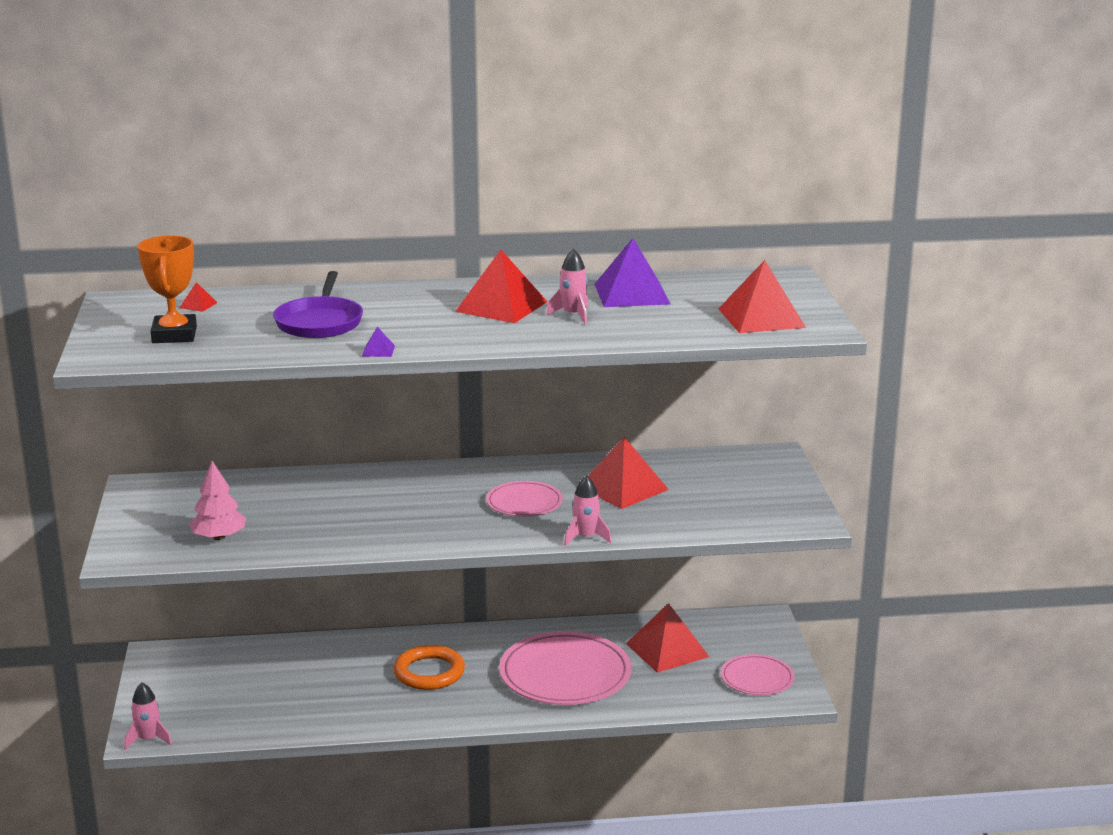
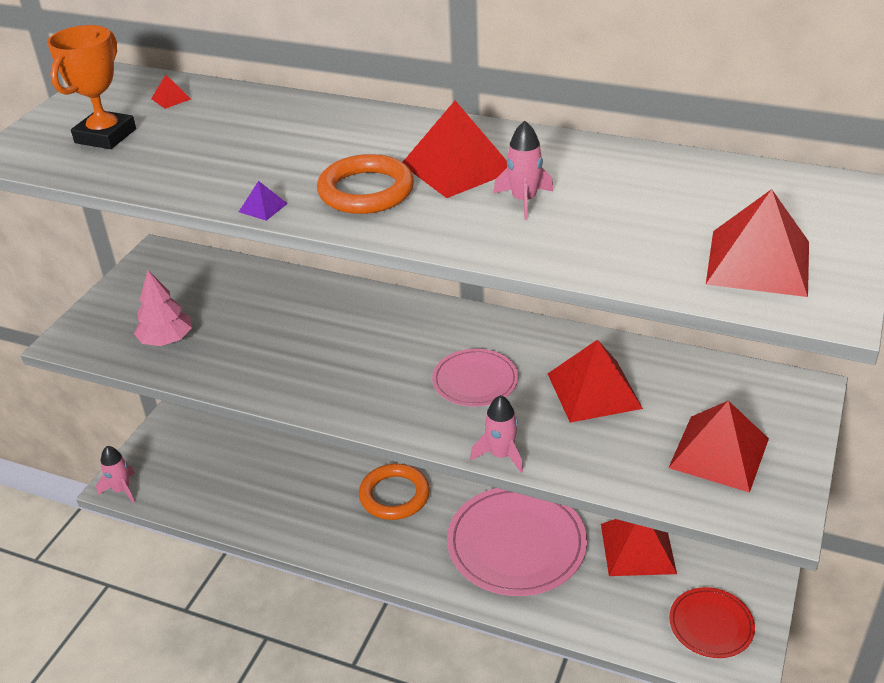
camera: 30 degrees right, 15 degrees up
(320, 322) = (251, 149): purple pan -> none
(448, 329) = (366, 191): none -> orange ring
(632, 294) = (625, 180): purple pyramid -> none
(743, 500) = (719, 453): none -> red pyramid
(757, 678) = (711, 625): pink plate -> red plate

